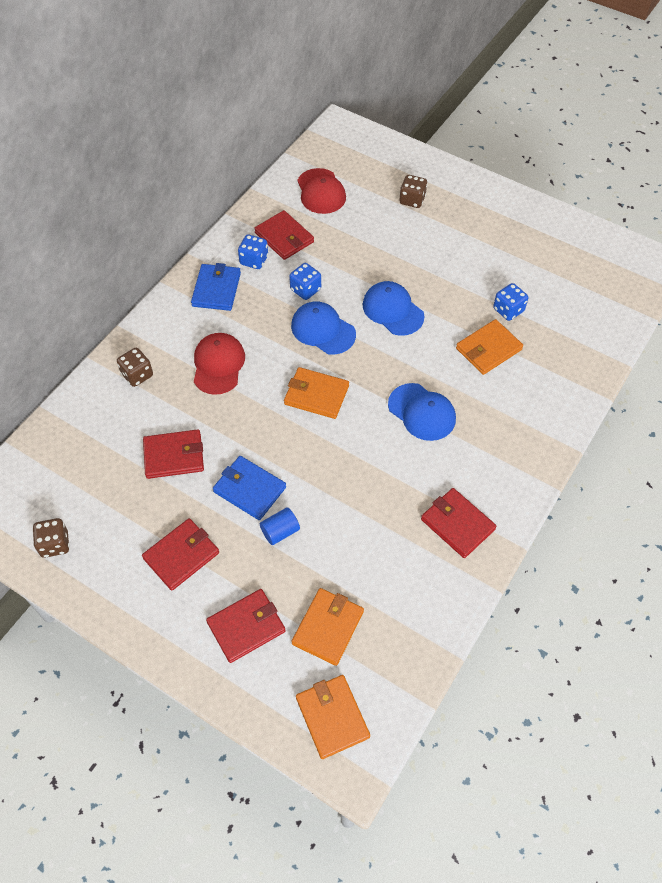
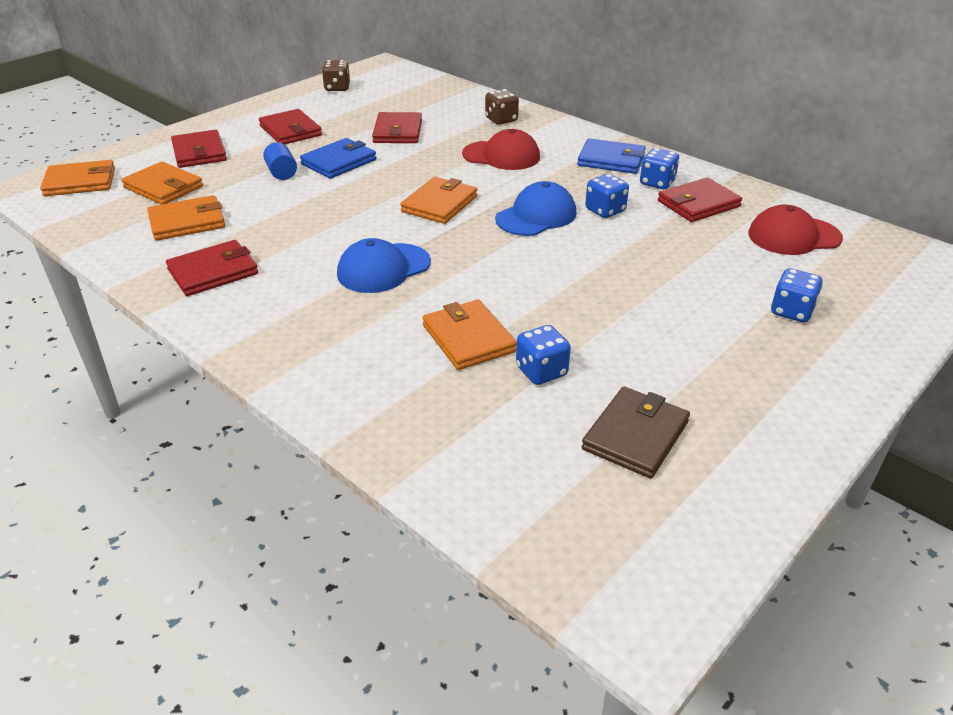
camera: 100 degrees right, 20 degrees down
(387, 576) = (187, 222): none -> orange wallet
(392, 310) = (560, 267): blue cap -> none
(412, 200) = (791, 311): brown dice -> blue dice
(546, 267) = (635, 435): none -> brown wallet

